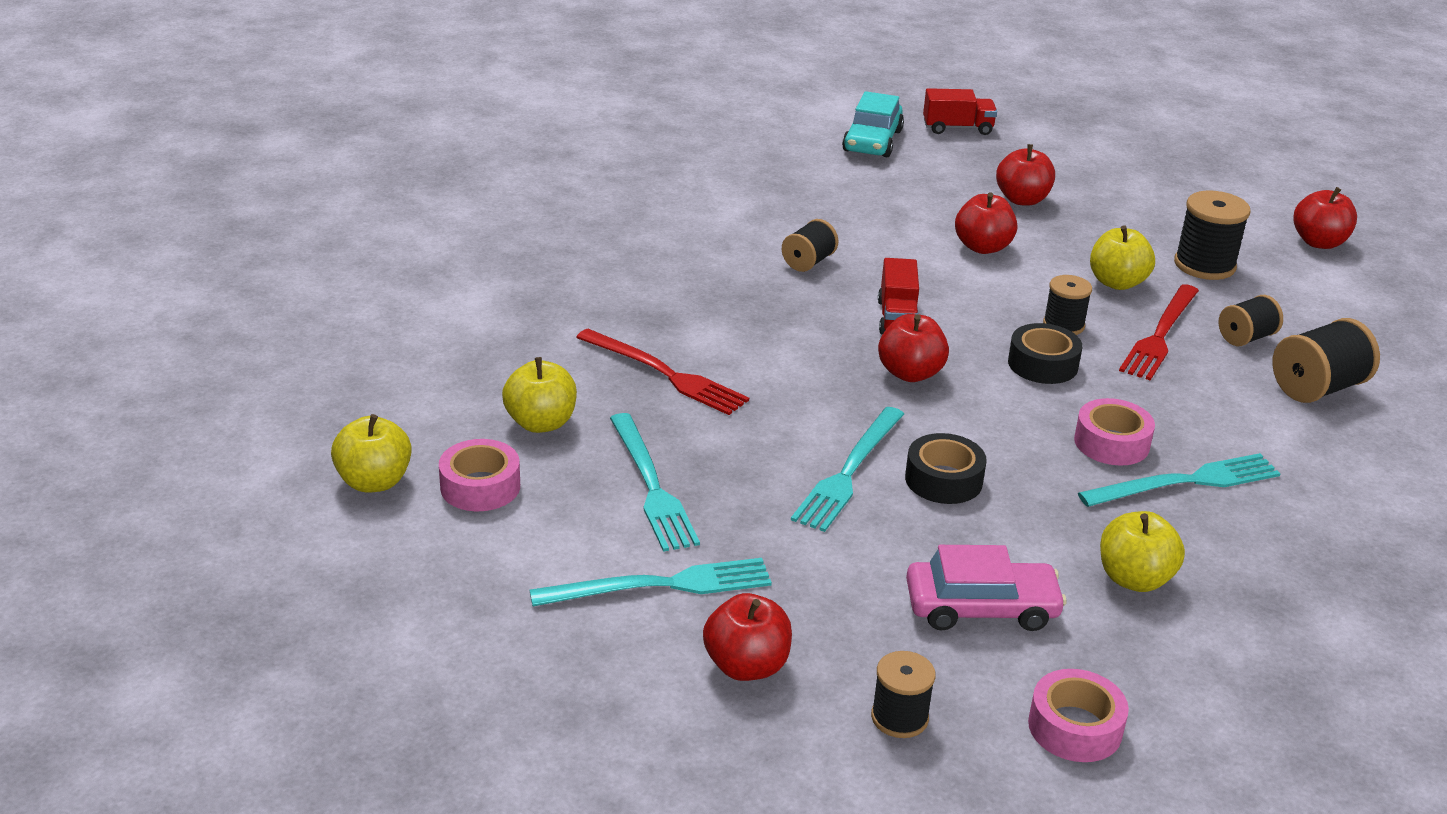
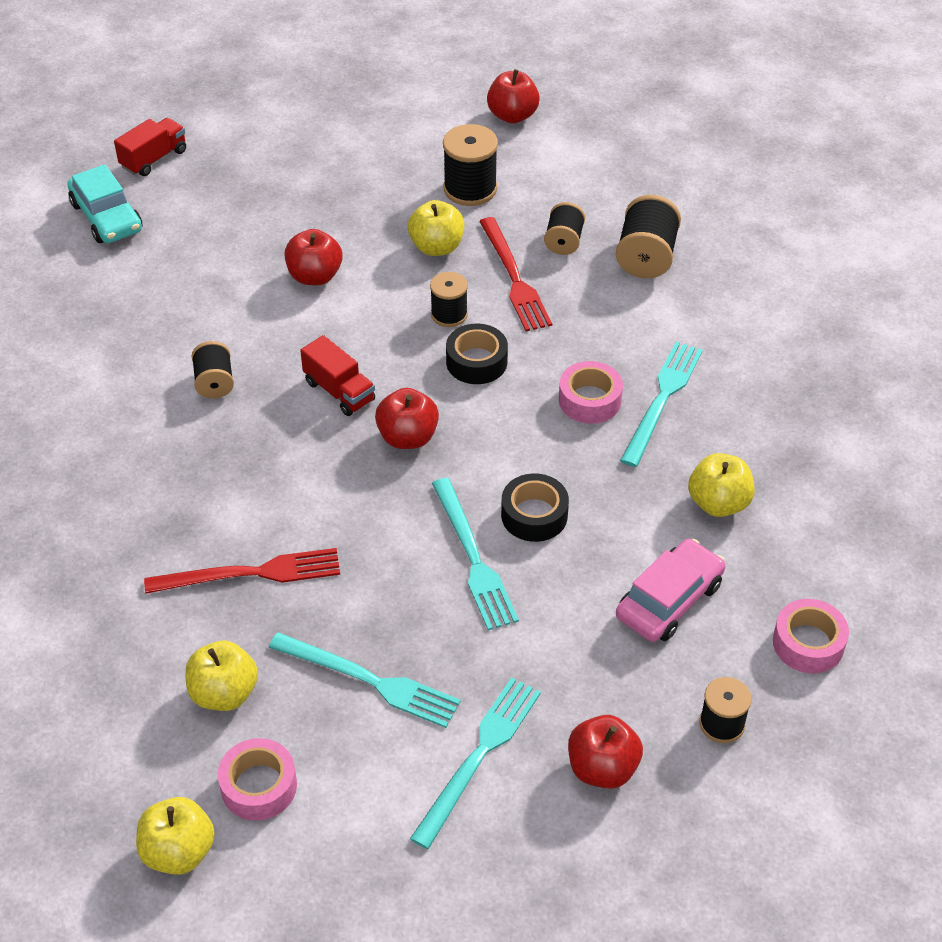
camera: 45 degrees left, 15 degrees up
(1022, 200) = (286, 206): red apple -> none

